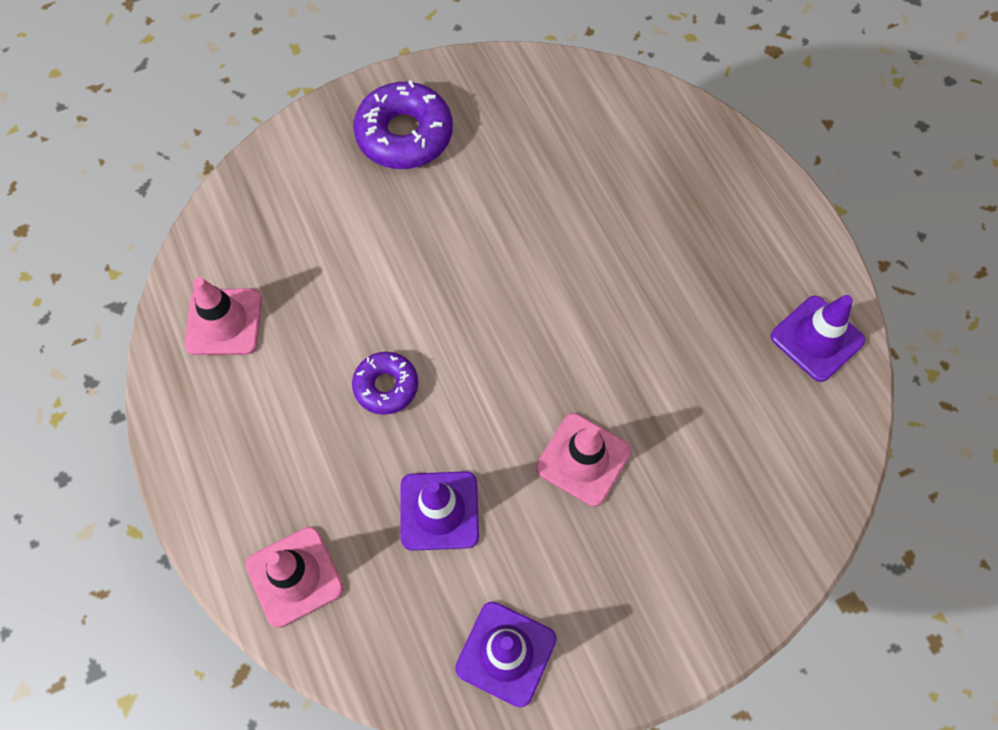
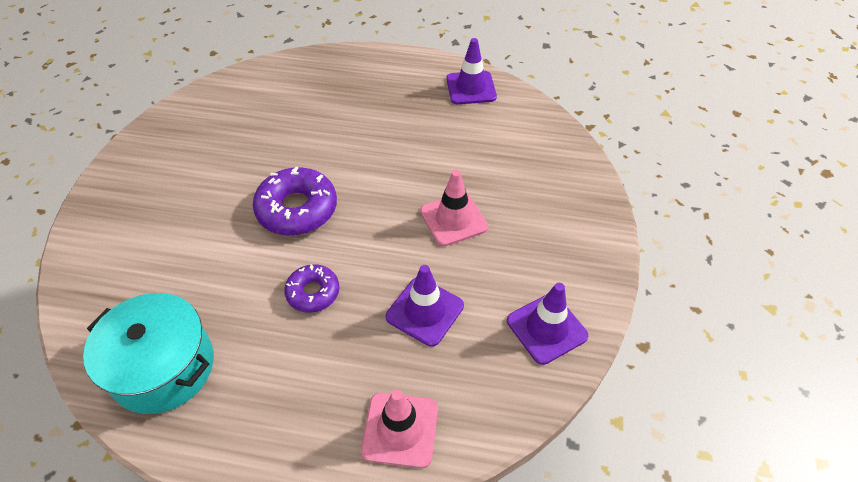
camera: 55 degrees left, 15 degrees down
(224, 322) = (163, 367): pink traffic cone -> turquoise pot
(404, 135) = (152, 184): purple donut -> purple donut (297, 209)

